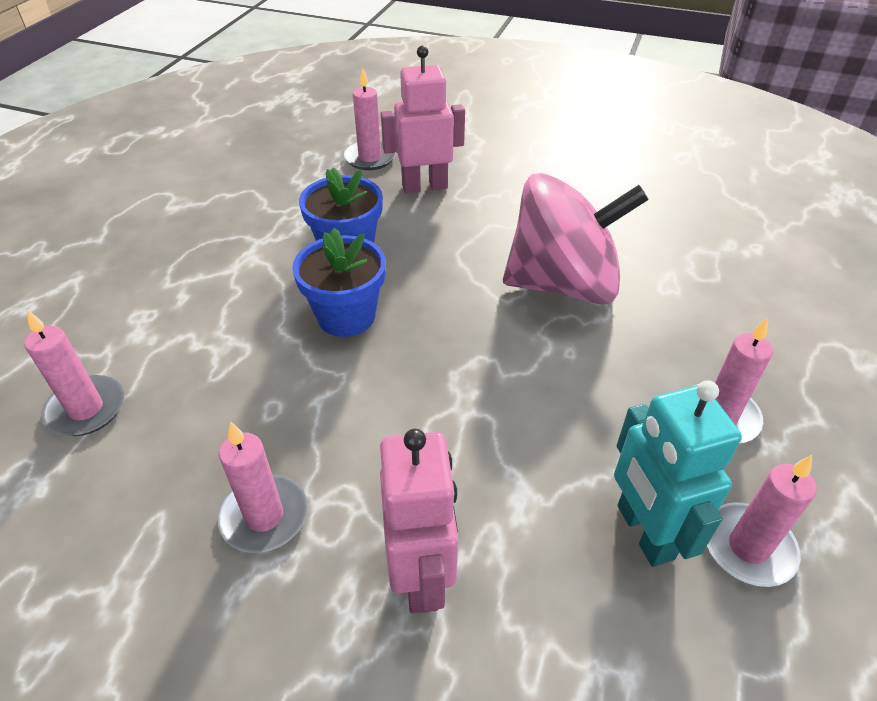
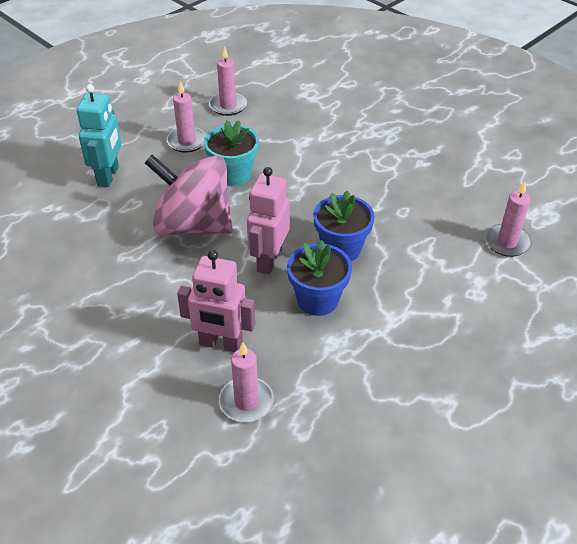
camera: 155 degrees left, 0 degrees up
(264, 516) = (417, 170): pink candle -> none
(422, 576) = (359, 134): pink robot -> pink robot (268, 260)
(583, 379) = (233, 174): none -> turquoise flower pot
(644, 532) = (262, 120): turquoise robot -> turquoise robot (108, 176)

